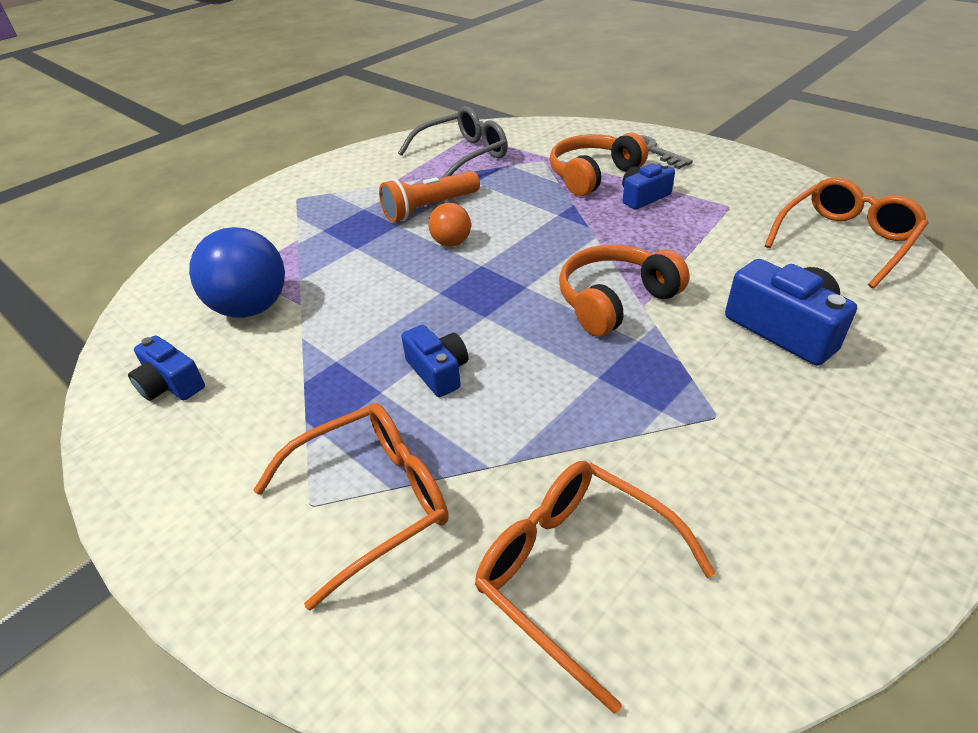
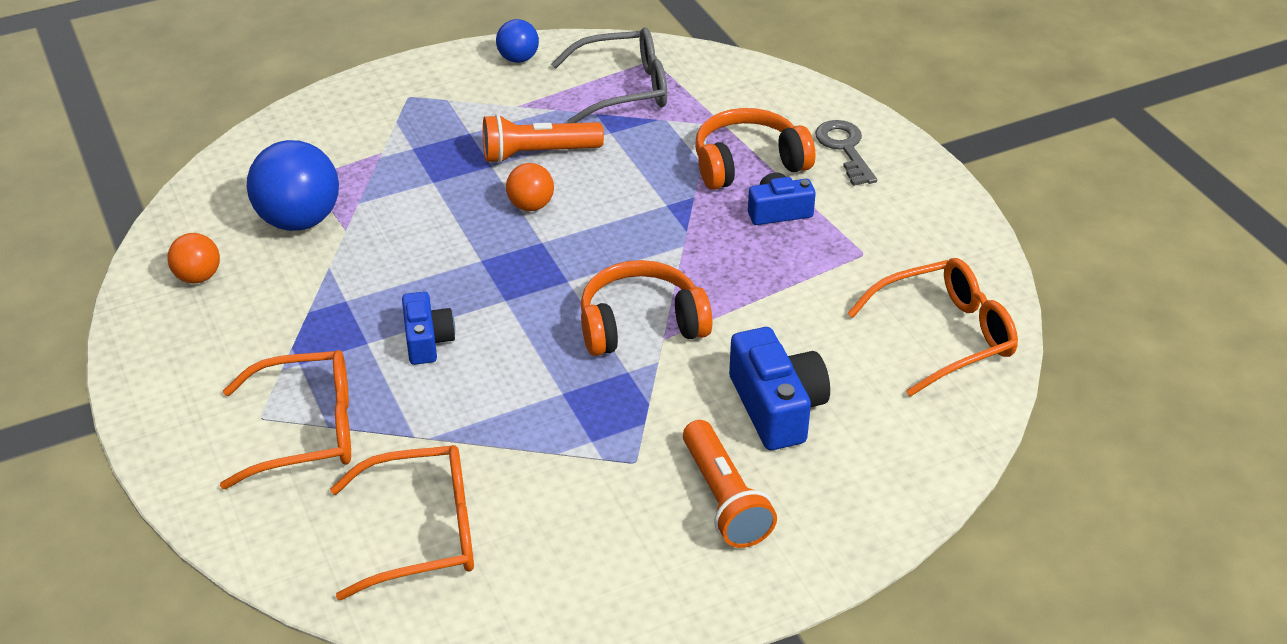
camera: 20 degrees right, 0 degrees up
(171, 384) = (198, 277): blue camera -> orange ball
(369, 157) = (518, 59): none -> blue ball
(575, 572) = (423, 532): orange glasses -> orange glasses turned 105 degrees clockwise
(825, 422) = (724, 499): none -> orange flashlight

